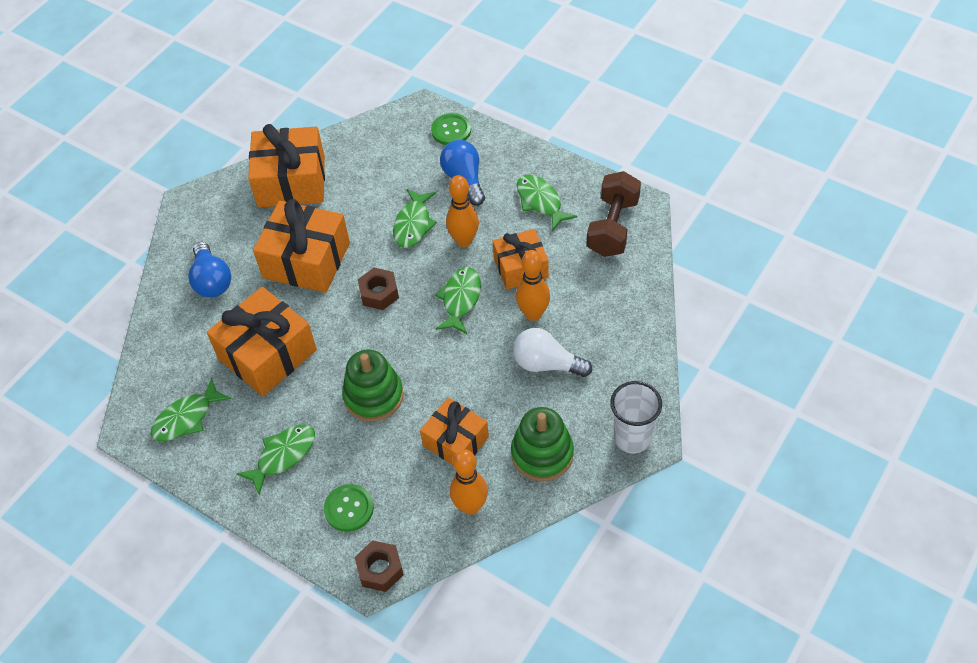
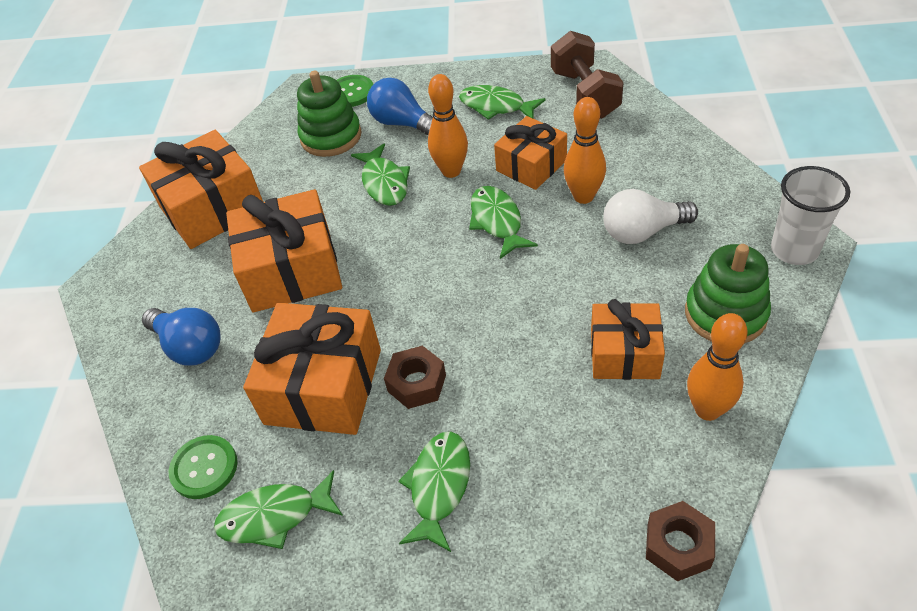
camera: 30 degrees left, 5 degrees down
(187, 418) = (275, 516): green fish -> green fish turned 60 degrees clockwise
(349, 508) = (574, 498): green button -> green button (204, 468)
(373, 396) = (490, 360): green stacking toy -> green stacking toy (331, 137)
(379, 293) = (403, 259): brown nut -> brown nut (416, 383)

